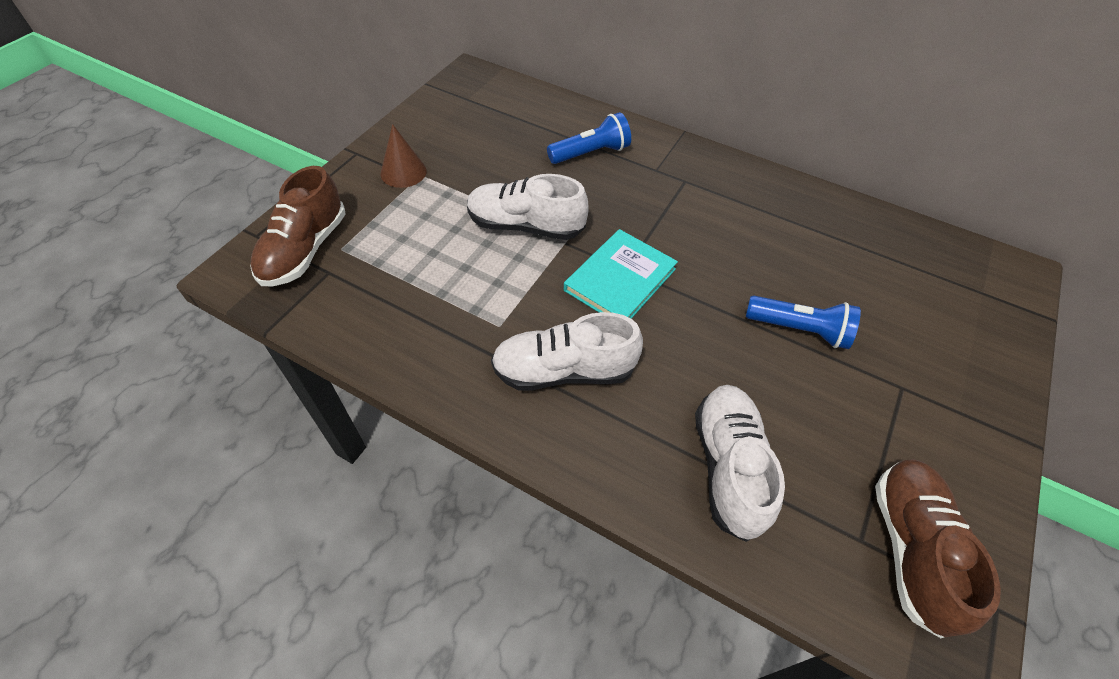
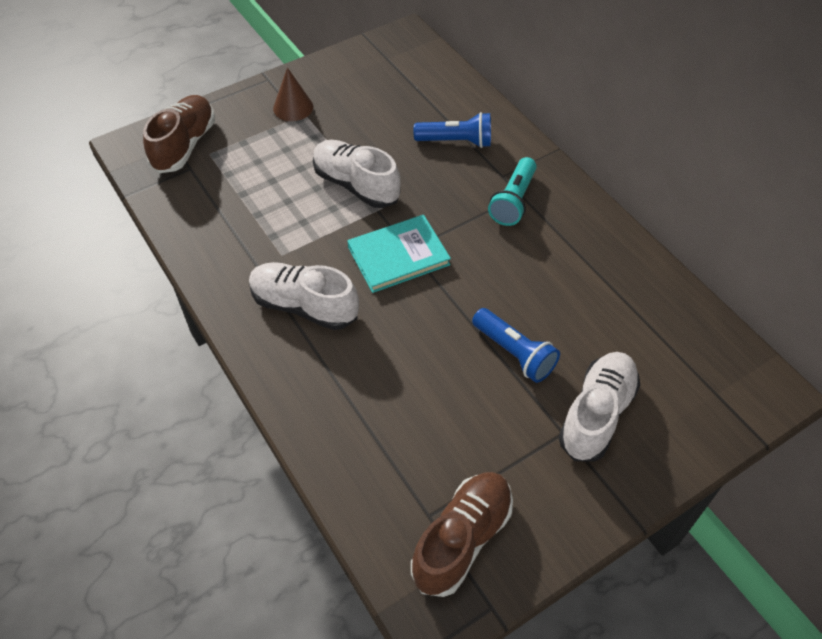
camera: 30 degrees right, 0 degrees up
(305, 250) = (184, 145): brown shoe -> brown shoe turned 150 degrees clockwise
(684, 189) = (513, 201): none -> turquoise flashlight
(728, 467) = (372, 423): white shoe -> white shoe (596, 414)

